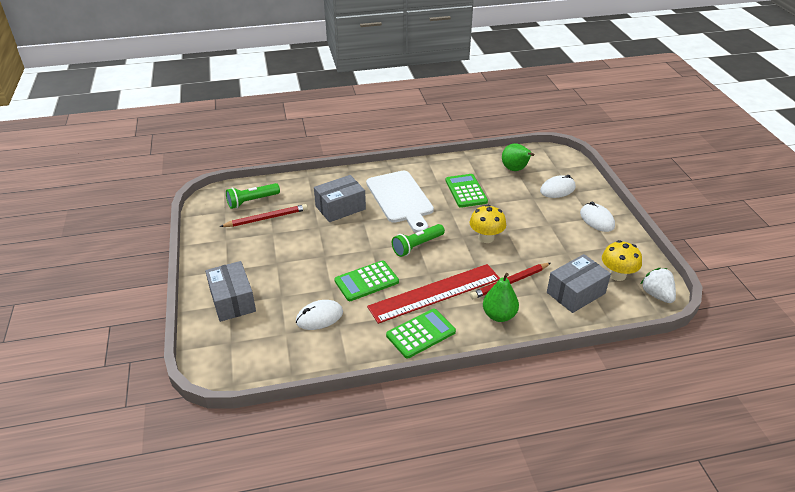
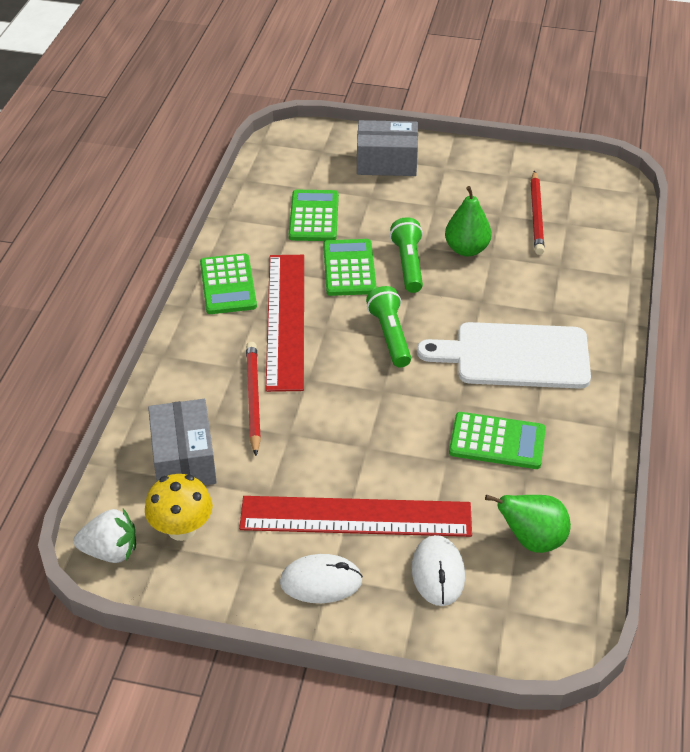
camera: 115 degrees right, 5 degrees up
(252, 201) = (585, 210): green flashlight -> green flashlight (408, 264)
(319, 317) = (314, 216): white mouse -> green calculator
(340, 208) = (525, 287): grey box -> none
(486, 238) = (362, 415): yellow mushroom -> none
(499, 315) = (204, 362): green pear -> green pear (466, 249)
(551, 220) = (356, 516): none -> red ruler

